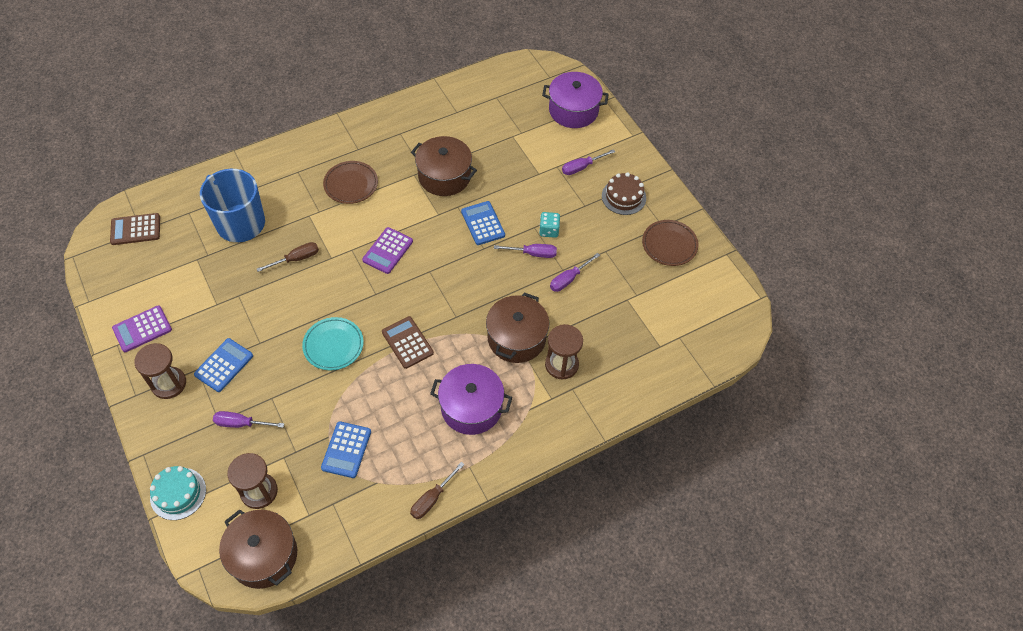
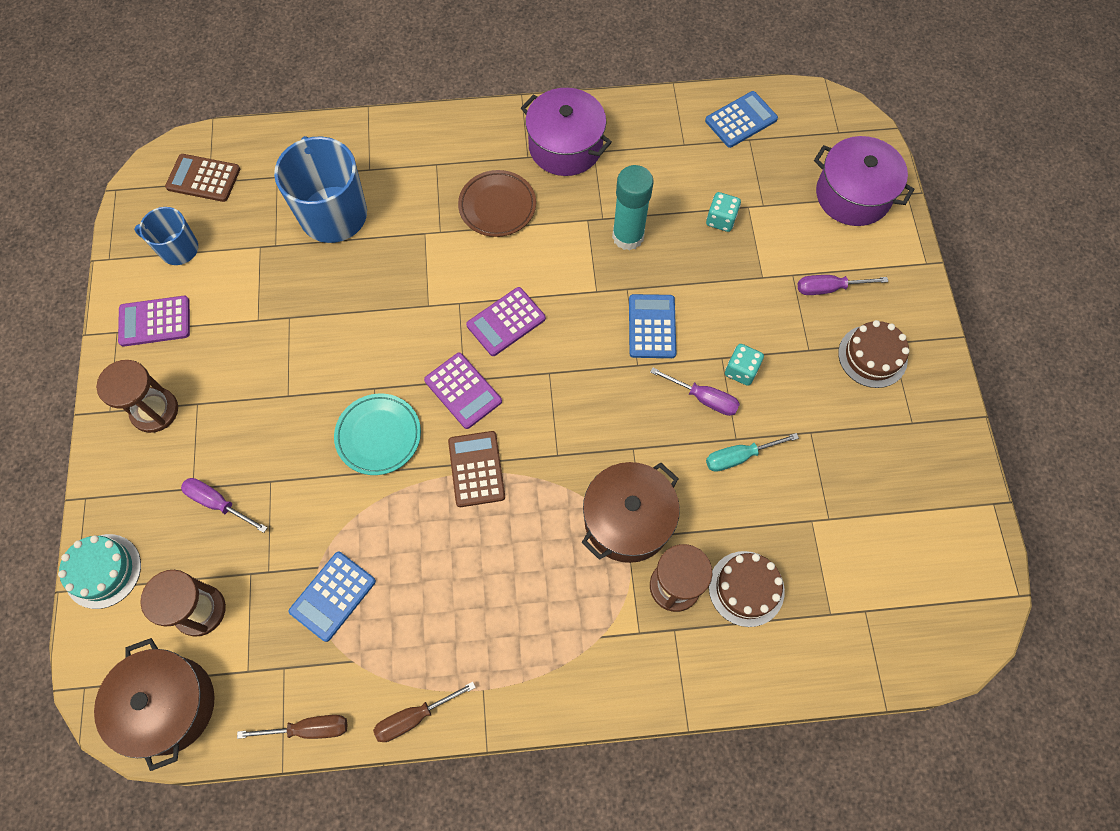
camera: 25 degrees right, 10 degrees up
(138, 279) = (178, 249): none -> blue mug
(224, 365) = (231, 411): blue calculator -> blue calculator (741, 120)
(296, 259) = (383, 291): brown screwdriver -> brown screwdriver (309, 728)
(378, 300) = (463, 391): none -> purple calculator
(444, 176) = (628, 236): brown pot -> turquoise glue stick
(471, 407) = (522, 601): purple pot -> purple pot (565, 146)
(499, 149) = (721, 220): none -> turquoise dice
(569, 279) = (739, 457): purple screwdriver -> turquoise screwdriver
(605, 350) = (746, 588): none -> brown cake
(669, 245) = (910, 457): brown plate -> none

